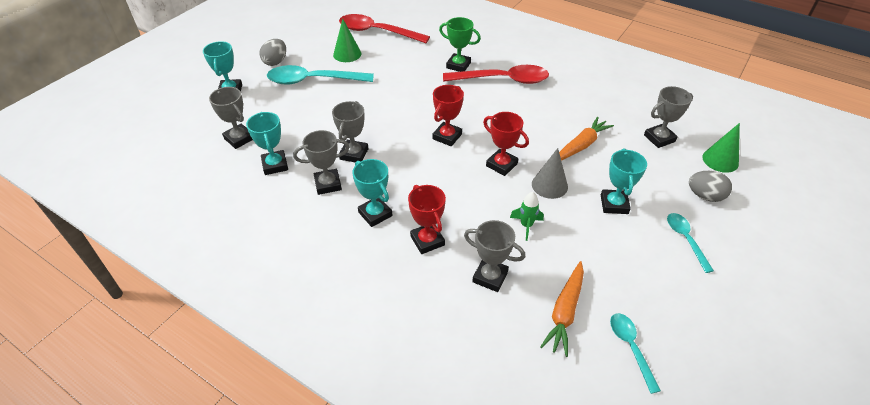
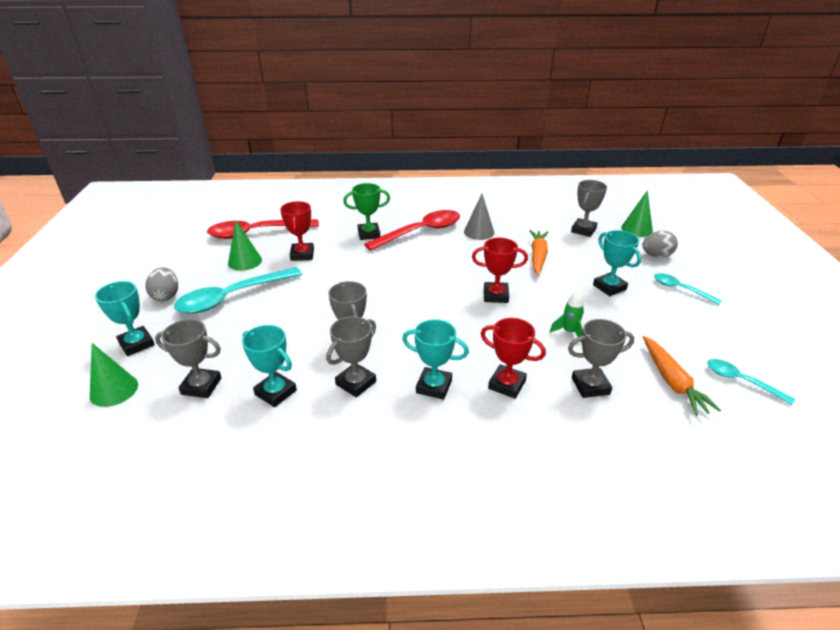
camera: 35 degrees left, 10 degrees down
(194, 117) = (114, 390): none -> green cone
(447, 136) = (424, 293): red trophy -> red trophy (302, 255)
(549, 185) = (549, 294): grey cone -> grey cone (479, 232)

